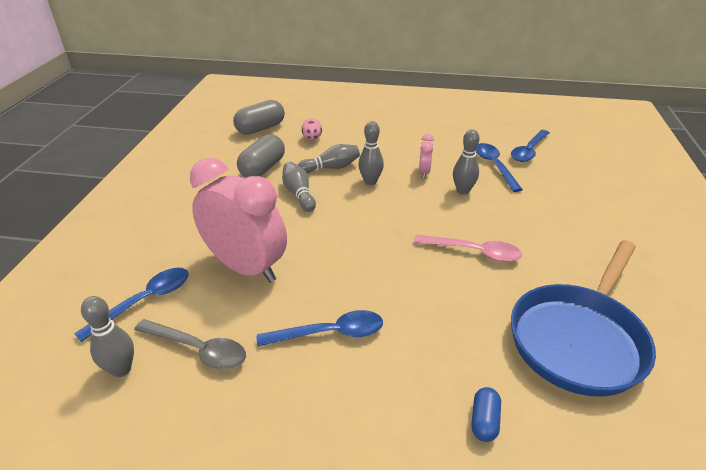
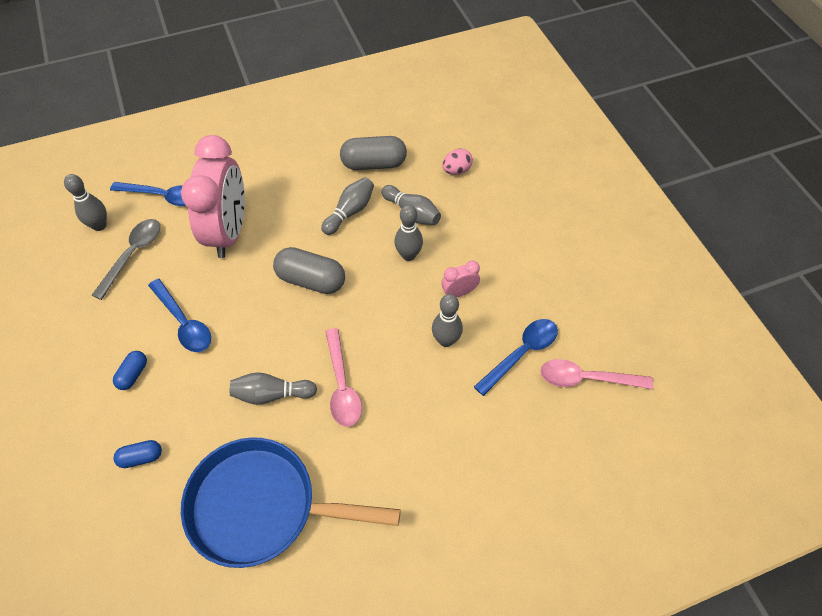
camera: 60 degrees right, 20 degrees up
(198, 349) = (133, 254): grey spoon -> grey spoon turned 150 degrees counterclockwise
(260, 129) = (445, 121): grey capsule -> grey capsule (311, 280)
(368, 397) = (133, 374): none -> blue capsule
(458, 296) = (272, 394): none -> grey bowling pin
(528, 151) = (586, 379): blue spoon -> pink spoon

